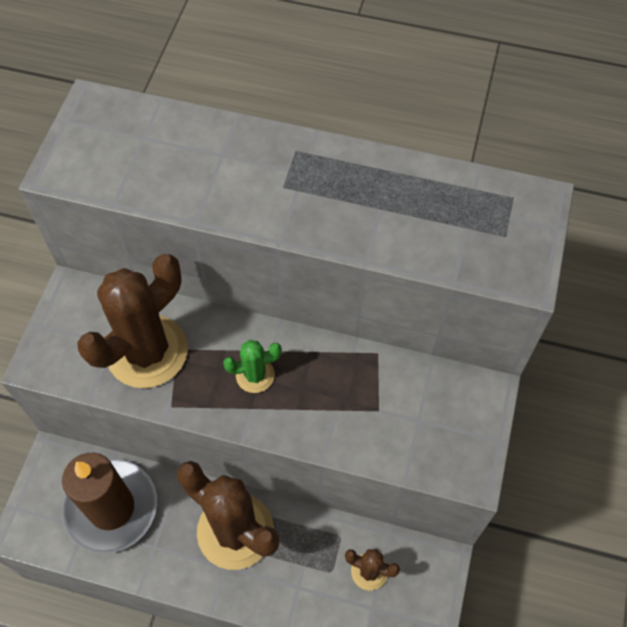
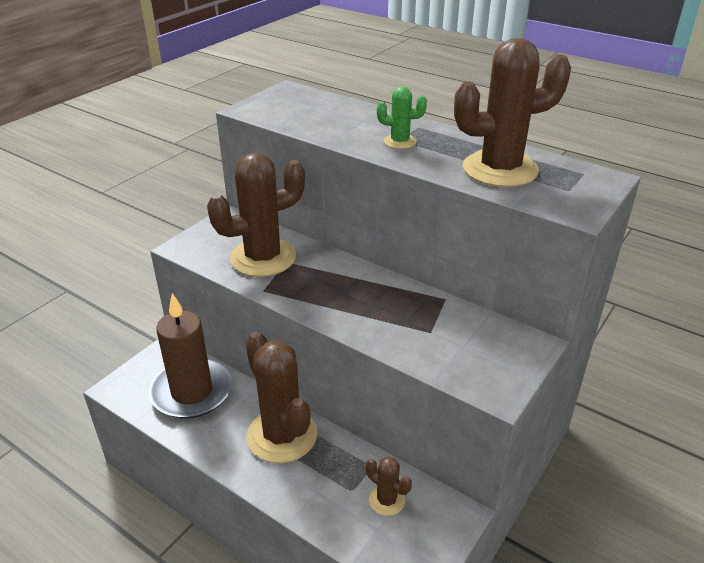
camera: 20 degrees right, 25 degrees down
(255, 375) = (338, 288): green cactus -> green cactus (400, 142)
(420, 218) = (500, 169): none -> brown cactus

